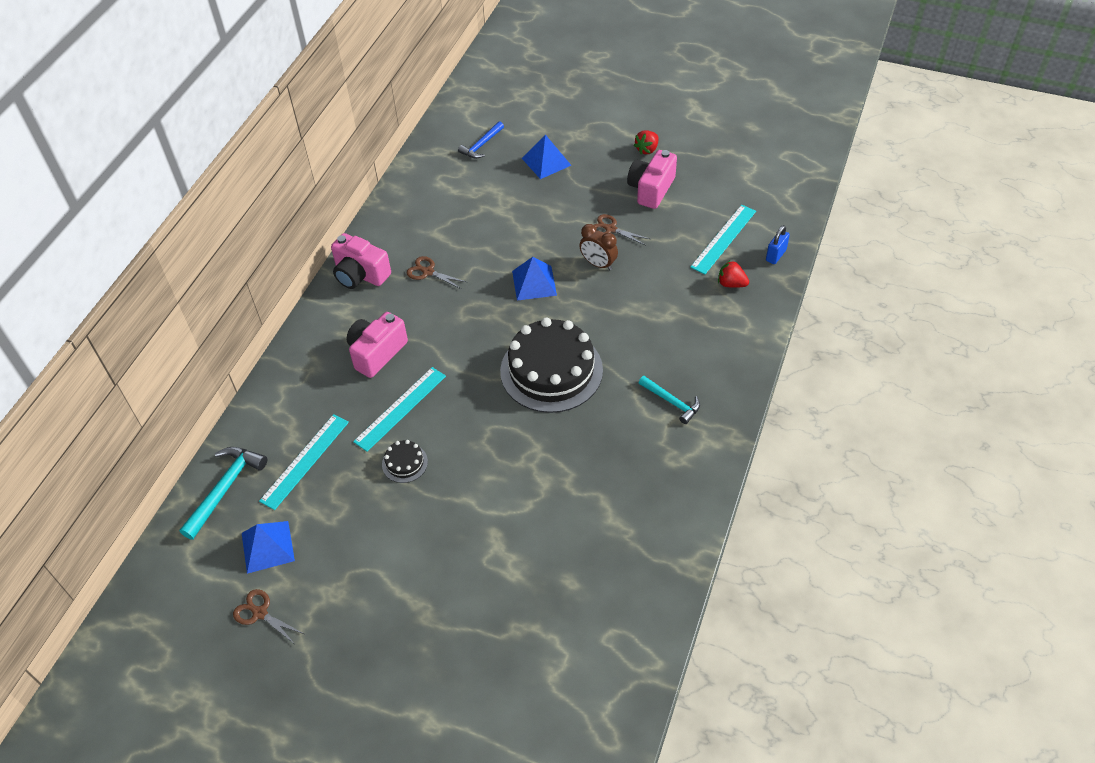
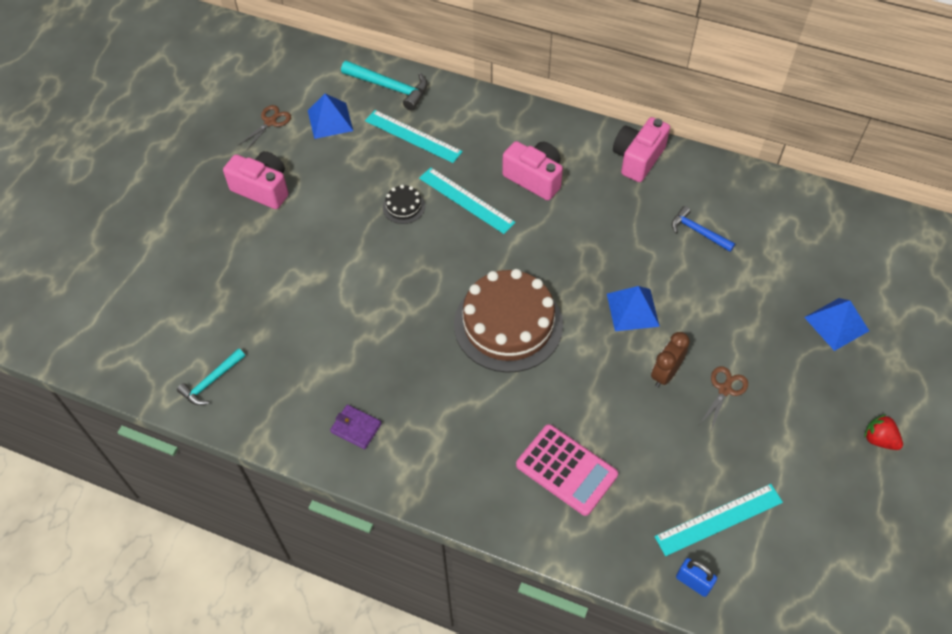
camera: 90 degrees right, 5 degrees up
(428, 272) = (644, 214): brown scissors -> none
(481, 145) = (855, 257): blue hammer -> blue hammer (698, 232)
(551, 370) = (508, 324): black cake -> brown cake
(651, 189) = (801, 439): pink camera -> pink camera (262, 189)
(670, 484) = (356, 428): none -> purple wallet
(672, 402) = (460, 437): turquoise hammer -> turquoise hammer (211, 381)
(694, 328) = (566, 470): none -> pink calculator
(723, 239) = (718, 519): turquoise ruler -> turquoise ruler turned 60 degrees counterclockwise
(731, 284) = (640, 520): red strawberry -> none

